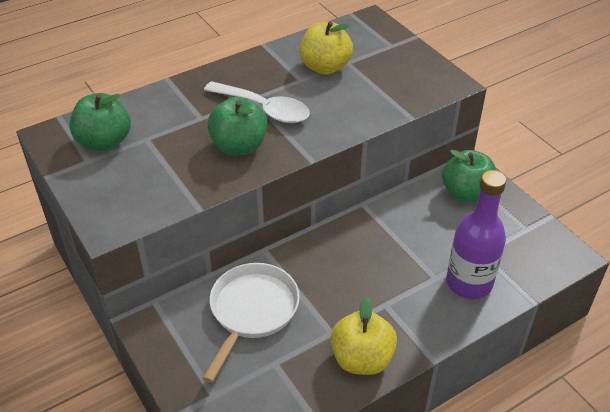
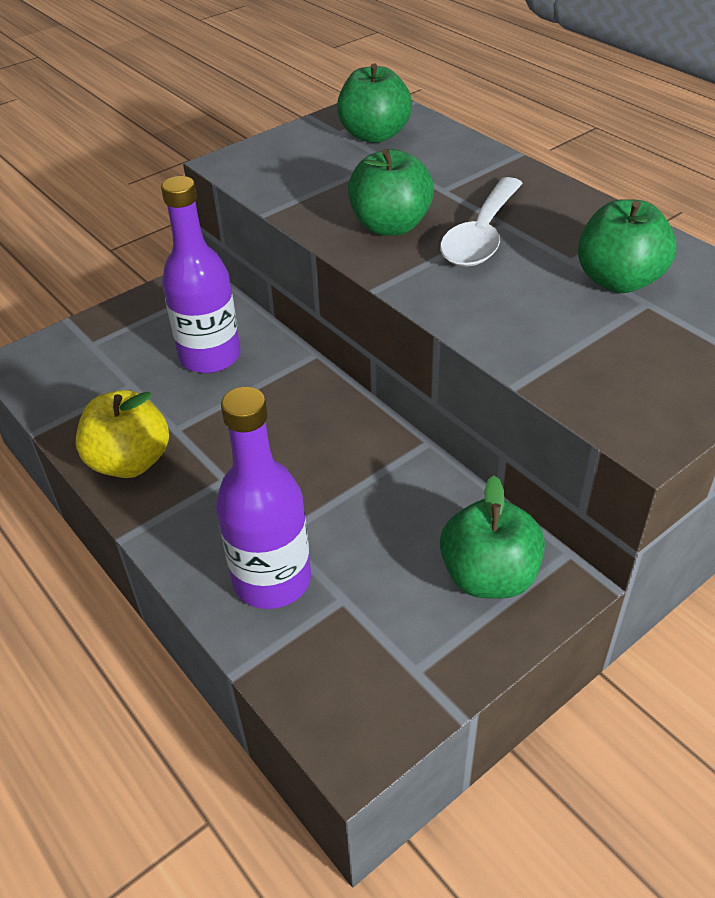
camera: 85 degrees right, 0 degrees up
(252, 311) = (210, 356): white pan -> purple bottle
(325, 67) = (618, 280): yellow apple -> green apple

